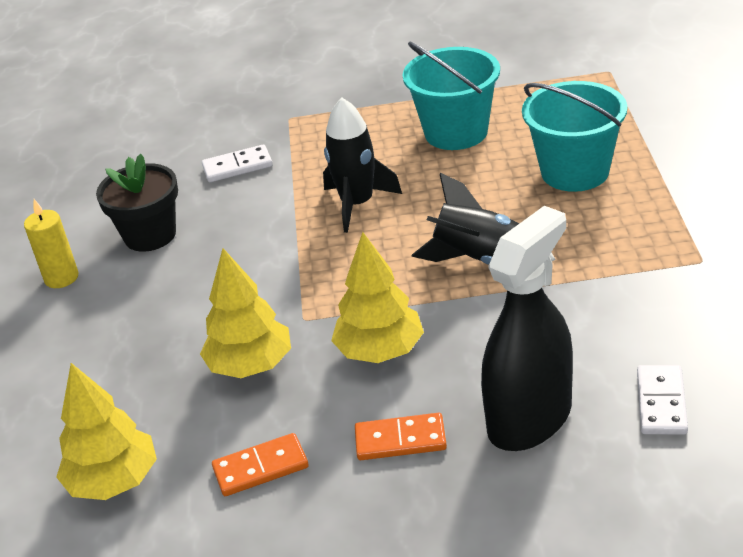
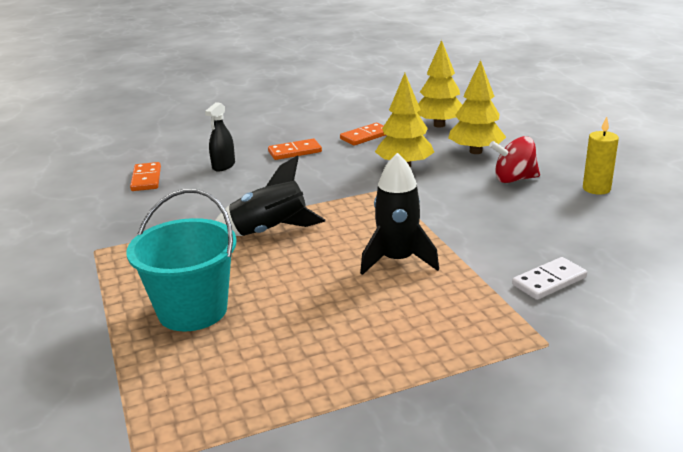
camera: 160 degrees right, 10 degrees down
(134, 311) = (514, 179): none -> red spinning top
(150, 235) = (563, 220): black flower pot -> none
(380, 351) = (324, 180): yellow tree -> yellow tree (475, 151)
(456, 132) = (330, 343): turquoise bucket -> none
(529, 419) = (223, 166): black spray bottle -> black spray bottle, size x0.49
(661, 403) = (146, 179): white domino -> orange domino

